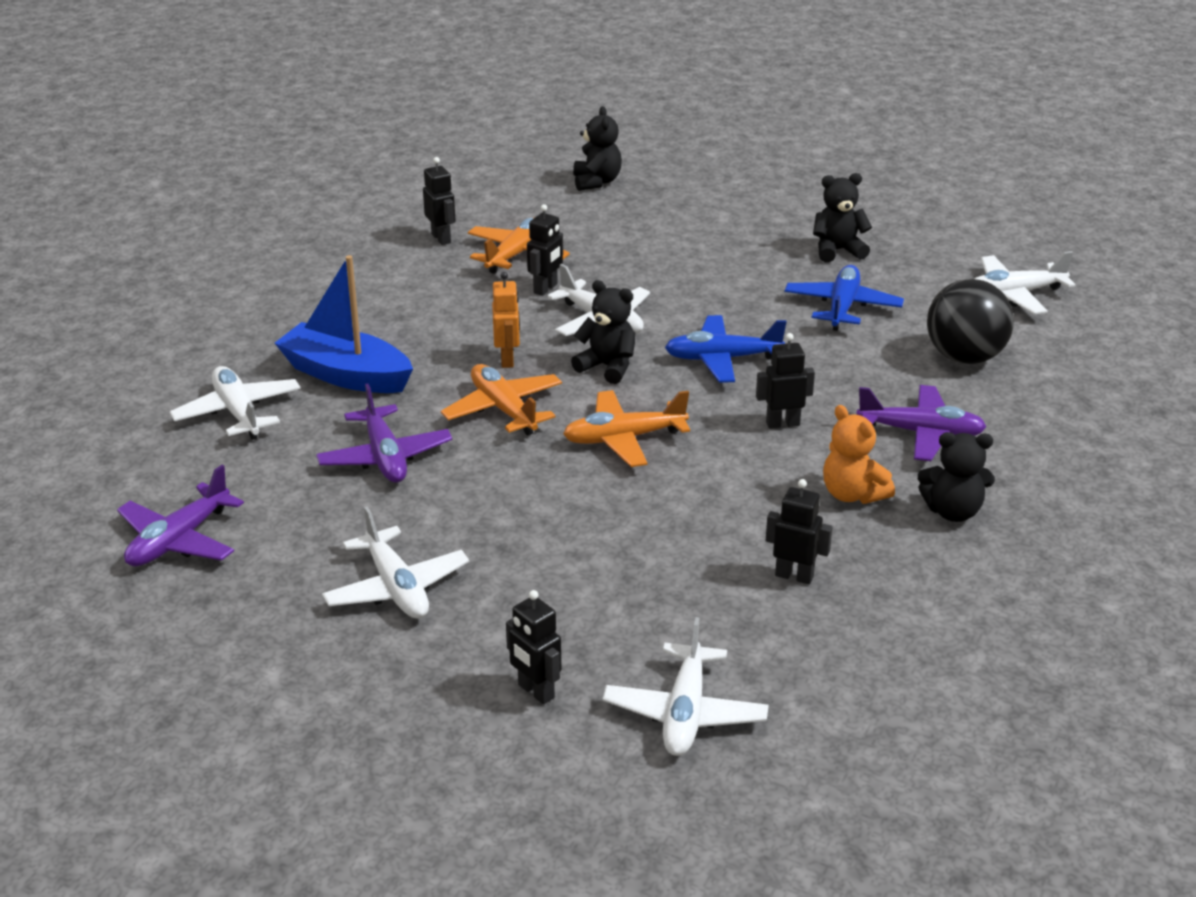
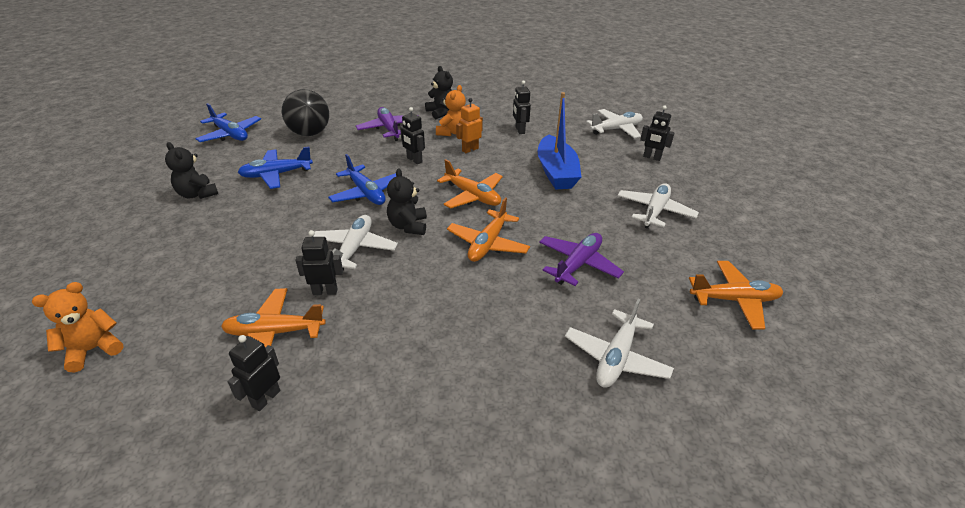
camera: 125 degrees left, 5 degrees up
(179, 540) = (734, 300): purple plane -> orange plane
(346, 375) = (520, 330): blue boat -> blue boat (556, 172)
(507, 360) = (434, 266): orange robot -> orange robot (470, 149)
(535, 691) = (652, 157): black robot -> black robot turned 105 degrees clockwise
(596, 182) = (93, 349): black teddy bear -> orange teddy bear
(1013, 294) = (230, 134): white plane -> blue plane

